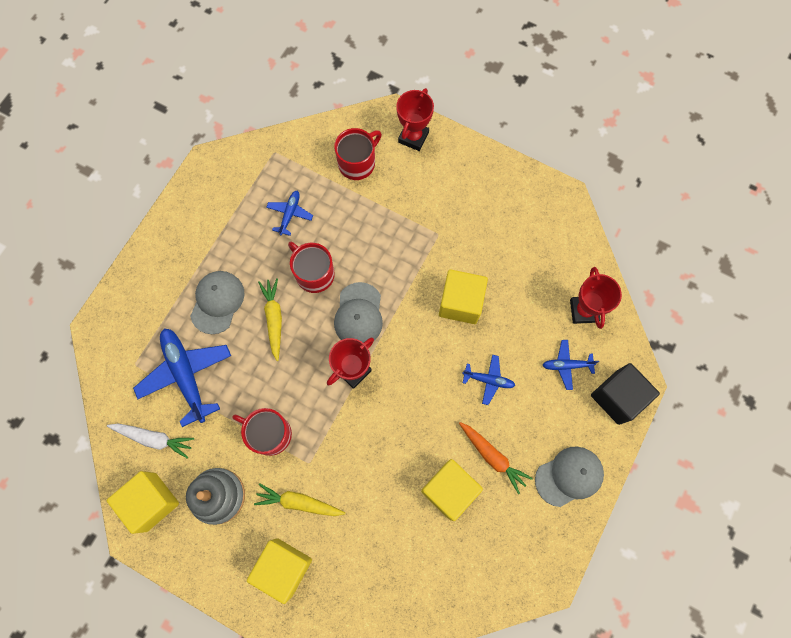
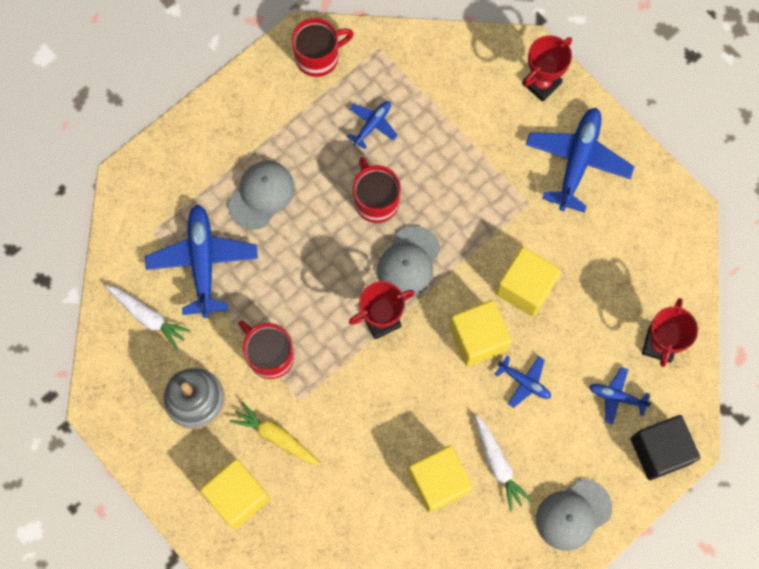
camera: 20 degrees right, 0 degrees up
(151, 502) = (125, 381): yellow cube -> yellow cube (478, 338)
(274, 319) = (315, 235): yellow carrot -> none
(357, 163) = (467, 92): red mug -> red mug (318, 57)
(464, 188) = (577, 161): none -> blue plane
(492, 456) = (498, 464): orange carrot -> white carrot
(569, 476) = (573, 514): grey cap -> grey cap turned 150 degrees clockwise

